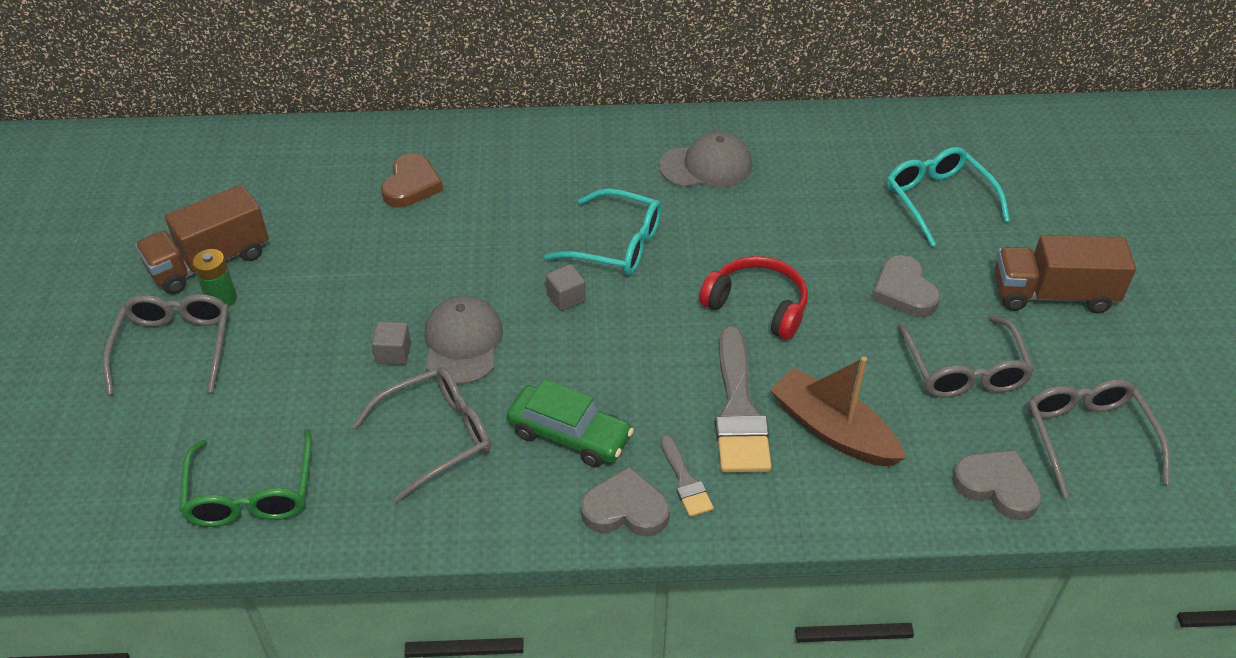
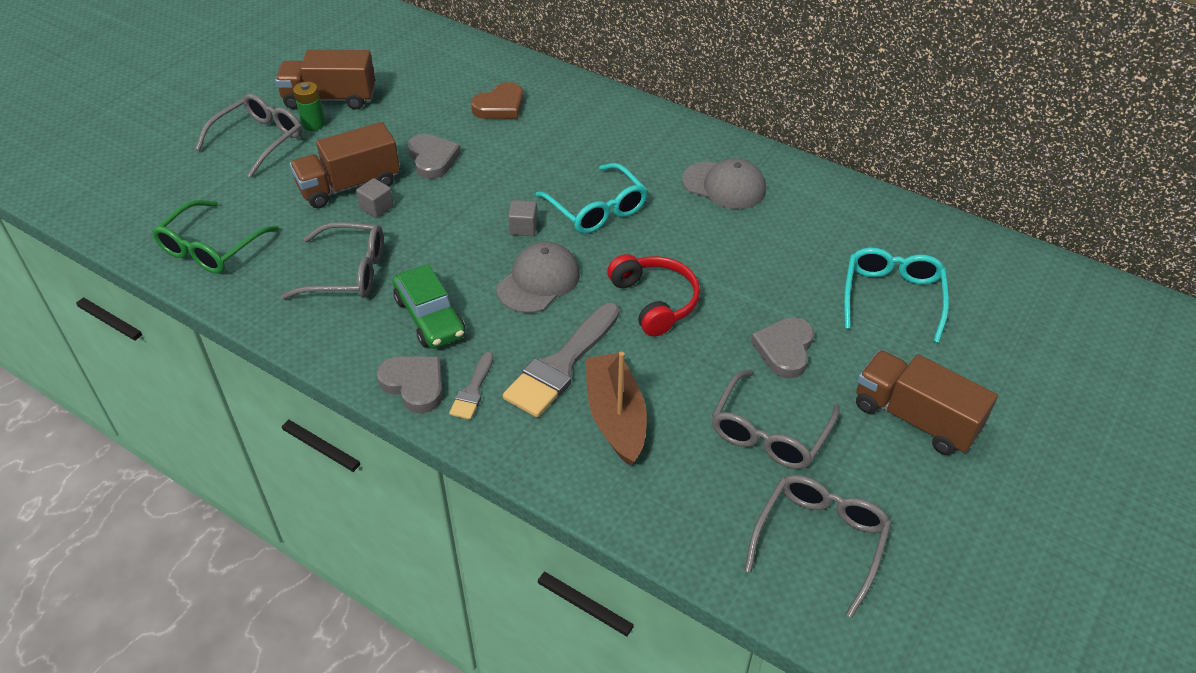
camera: 35 degrees right, 0 degrees up
(338, 345) = (349, 185): none -> brown truck
(462, 343) = (425, 223): grey cap -> grey cap (538, 281)
(997, 486) = (700, 530): grey heart -> grey heart (432, 159)

